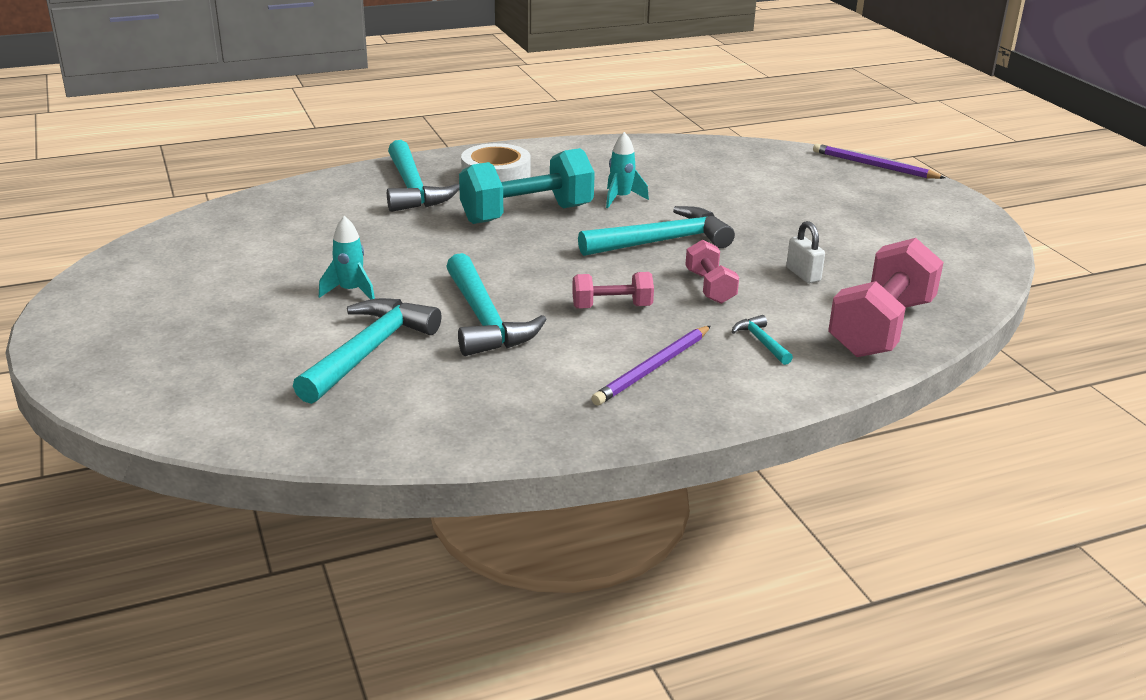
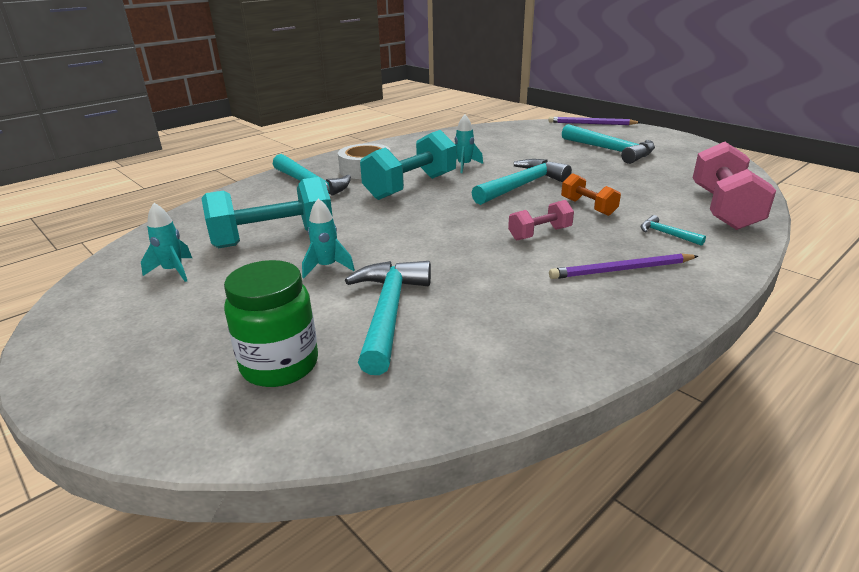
camera: 20 degrees left, 0 degrees up
(205, 261) = (173, 271): none -> turquoise rocket
(235, 373) = (280, 365): none -> green jar
(323, 247) = (273, 238): none -> turquoise dumbbell
(484, 320) = (457, 264): turquoise hammer -> turquoise hammer (610, 150)
(653, 368) = (621, 270): purple pencil -> purple pencil turned 60 degrees clockwise
(710, 287) = (588, 207): pink dumbbell -> orange dumbbell
(803, 274) = (634, 187): white padlock -> none

